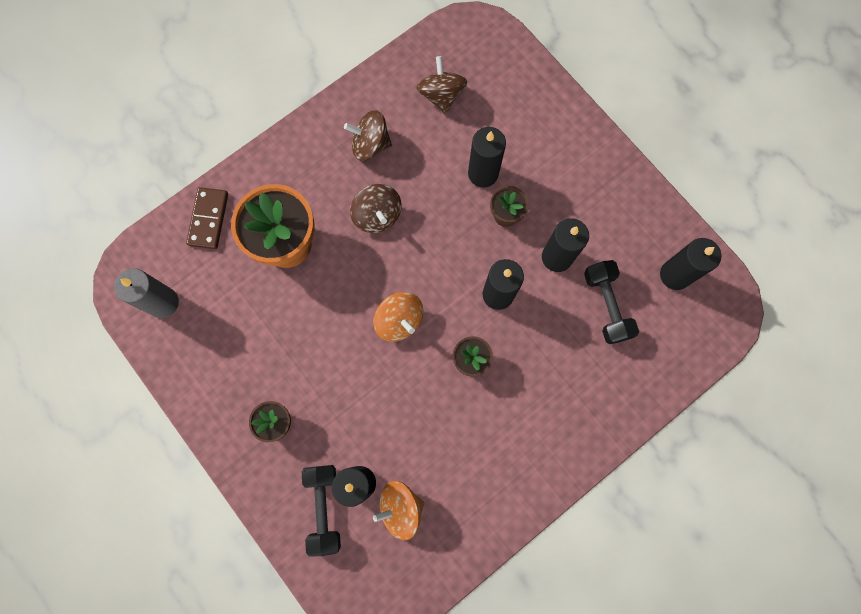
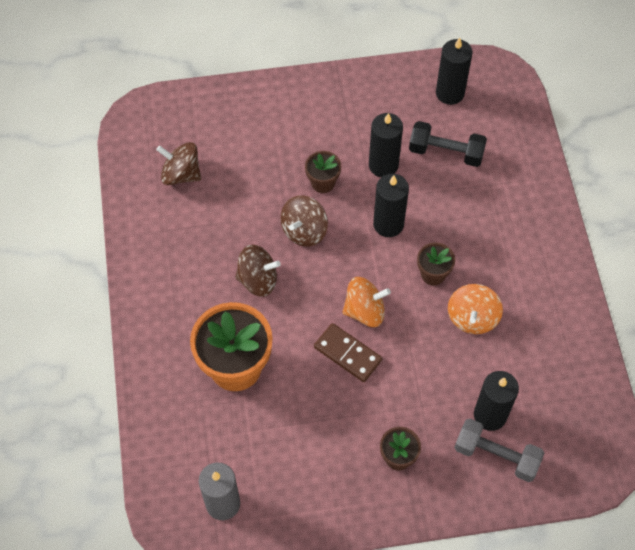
camera: 60 degrees left, 15 degrees down
(208, 219) = (166, 423): brown domino -> brown domino (347, 354)
(323, 508) = (496, 456): black dumbbell -> grey dumbbell
(370, 144) = (188, 252): brown spinning top -> brown spinning top (304, 231)
(400, 508) = (529, 393): orange spinning top -> orange spinning top (472, 318)
(483, 173) = (274, 180): black candle -> none

